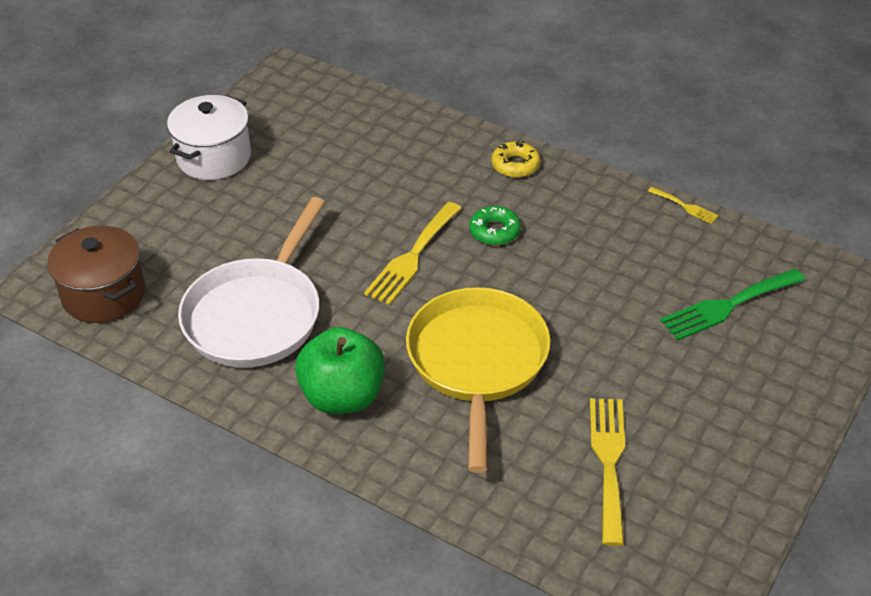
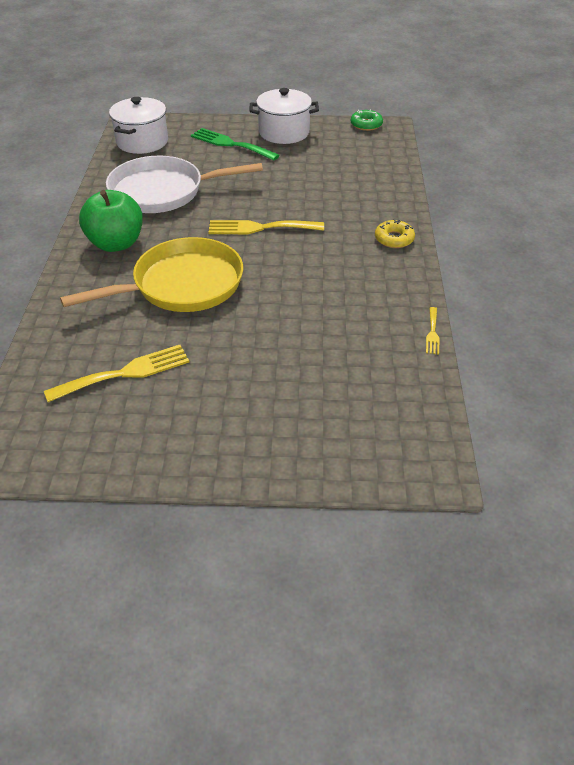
camera: 60 degrees right, 0 degrees up
(104, 294) = (142, 142): brown pot -> white pot
(494, 231) = (316, 252): green donut -> green donut (366, 124)
(728, 306) = (335, 389): green fork -> green fork (231, 144)

